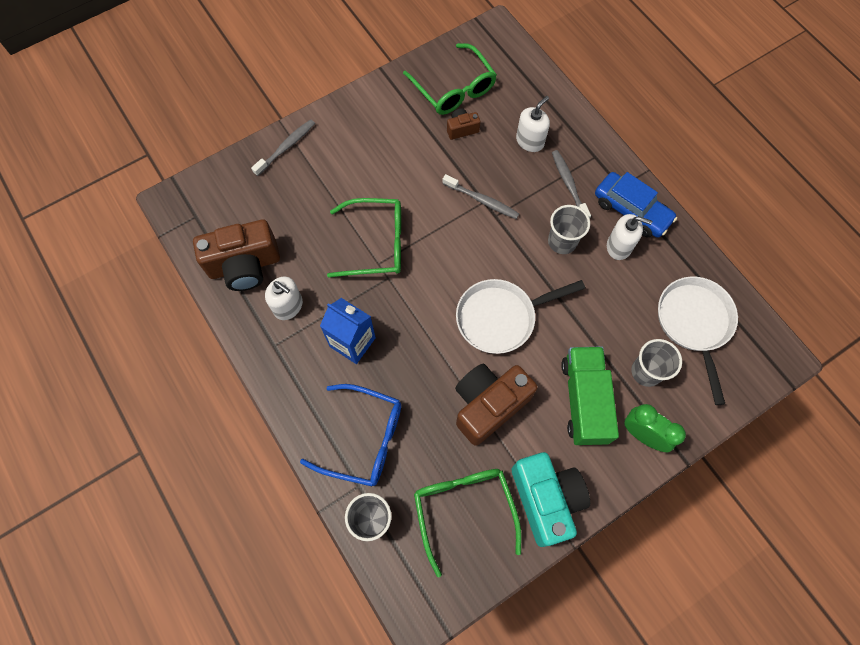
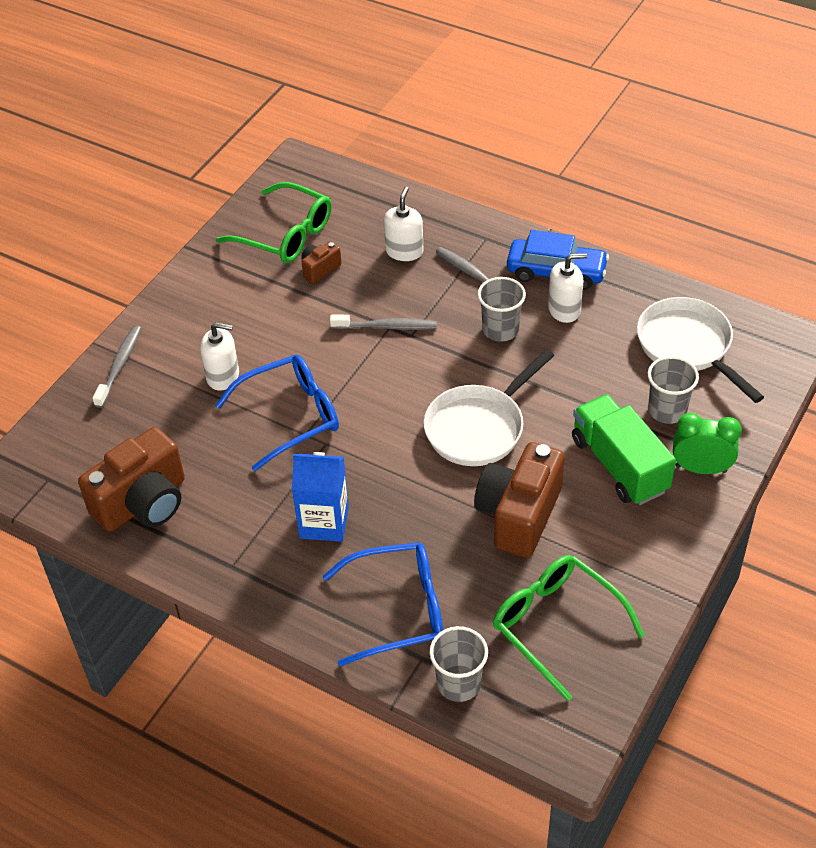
camera: 25 degrees left, 20 degrees down
(288, 306) = (223, 520): white soap dispenser -> white soap dispenser (223, 376)
(376, 244) = (291, 416): green glasses -> blue glasses
(546, 499) = (639, 574): turquoise camera -> none

